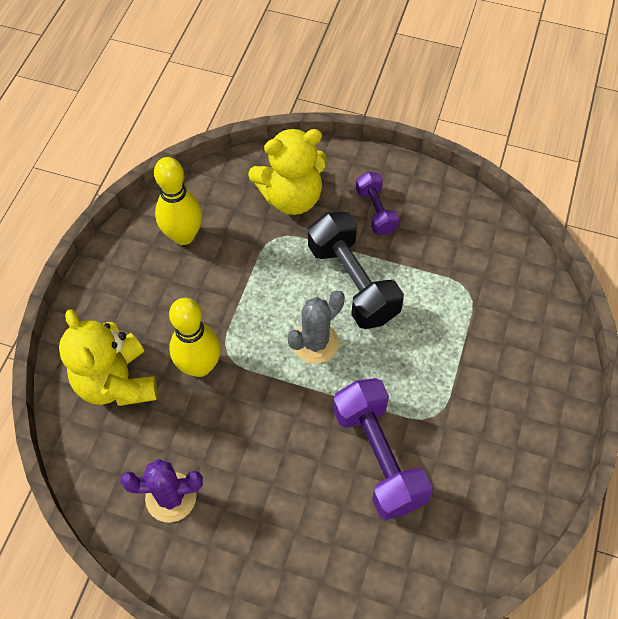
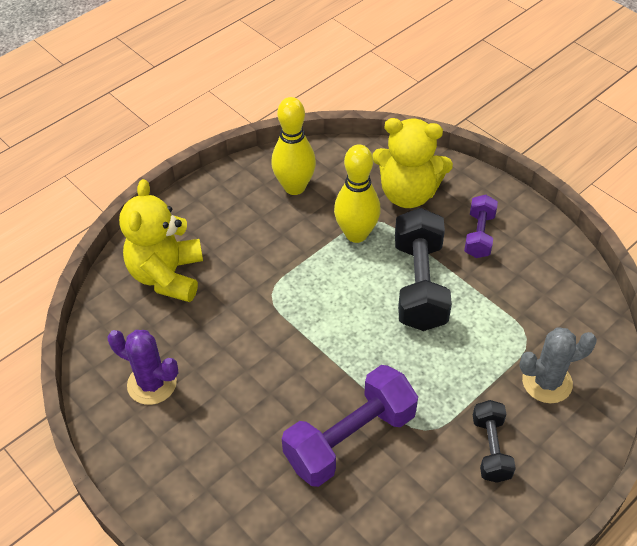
camera: 30 degrees right, 10 degrees down
(199, 366) = (242, 293): yellow bowling pin -> yellow bowling pin (356, 234)
(315, 343) = (354, 319): grey cactus -> grey cactus (547, 382)
(378, 457) = (350, 439): purple dumbbell -> purple dumbbell turned 45 degrees clockwise
(495, 405) = (490, 449): none -> black dumbbell

